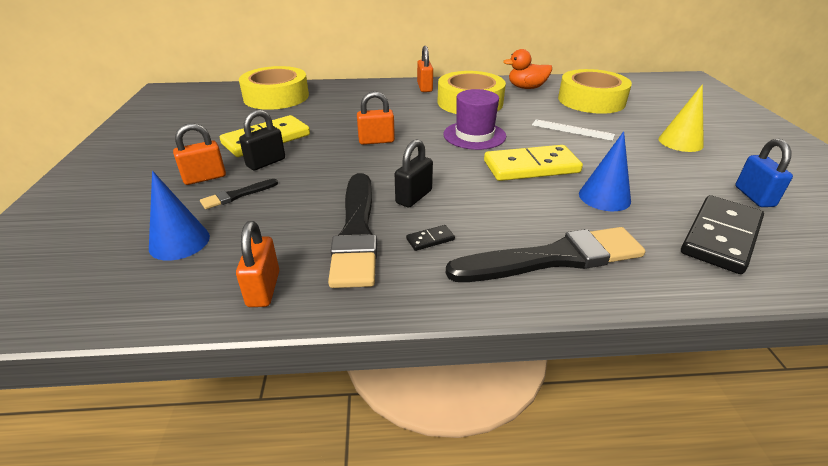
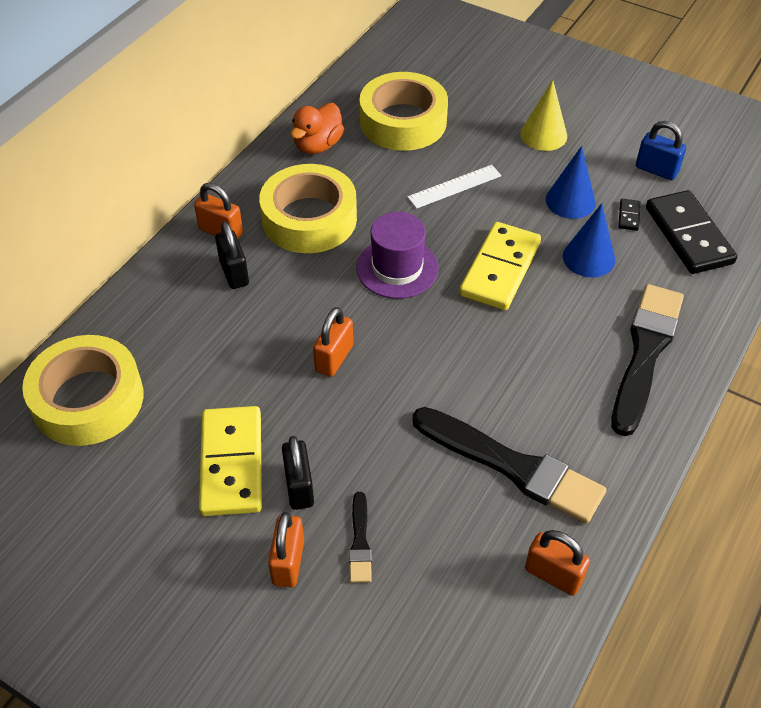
camera: 55 degrees left, 15 degrees up
(179, 242) = (422, 624): blue cone -> blue cone (570, 201)
(414, 197) = (483, 390): black padlock -> black padlock (234, 273)
(430, 239) = (564, 417): black domino -> black domino (629, 216)

